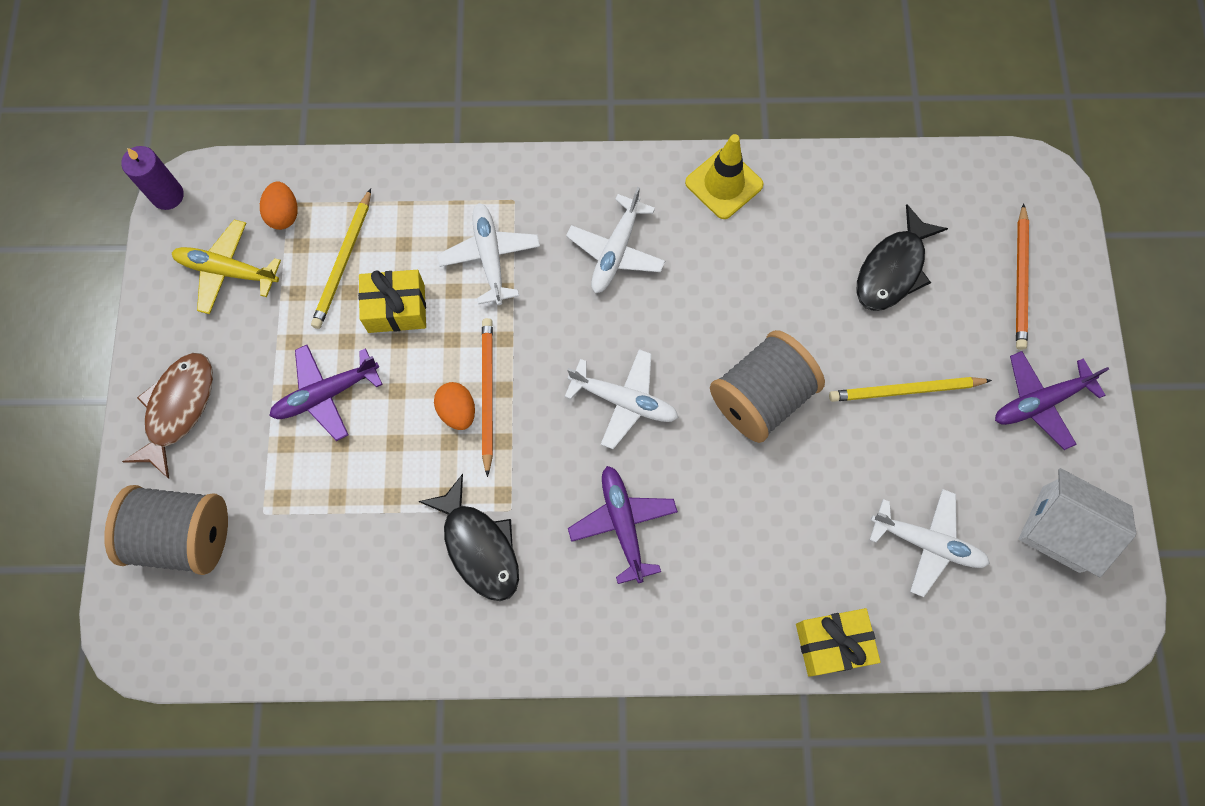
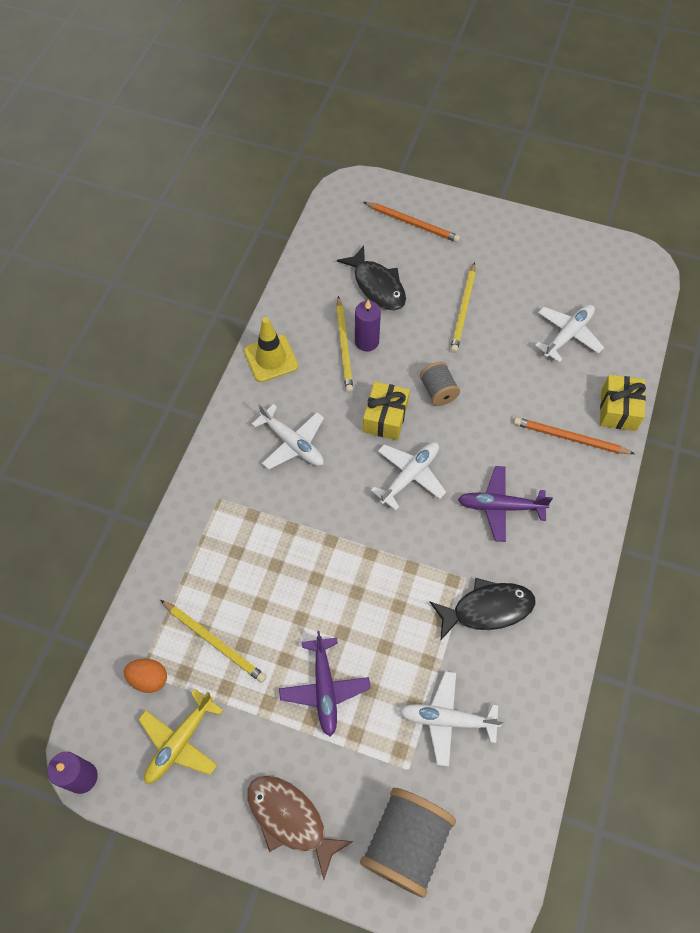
camera: 70 degrees left, 10 degrees down
(396, 308) = (273, 612): yellow gift -> yellow gift (385, 418)
(457, 411) = (376, 592): orange egg -> none
(487, 394) = (370, 566): orange pencil -> orange pencil (570, 438)
(490, 257) = (259, 530): white plane -> white plane (447, 719)
(761, 397) = (438, 391): grey spool -> grey spool, size x0.55
(779, 261) = (344, 346): none -> yellow pencil
(799, 285) = (367, 341): none -> purple candle
(1040, 402) = (496, 244): purple plane -> none
(1060, 529) = (579, 265): white house -> none

